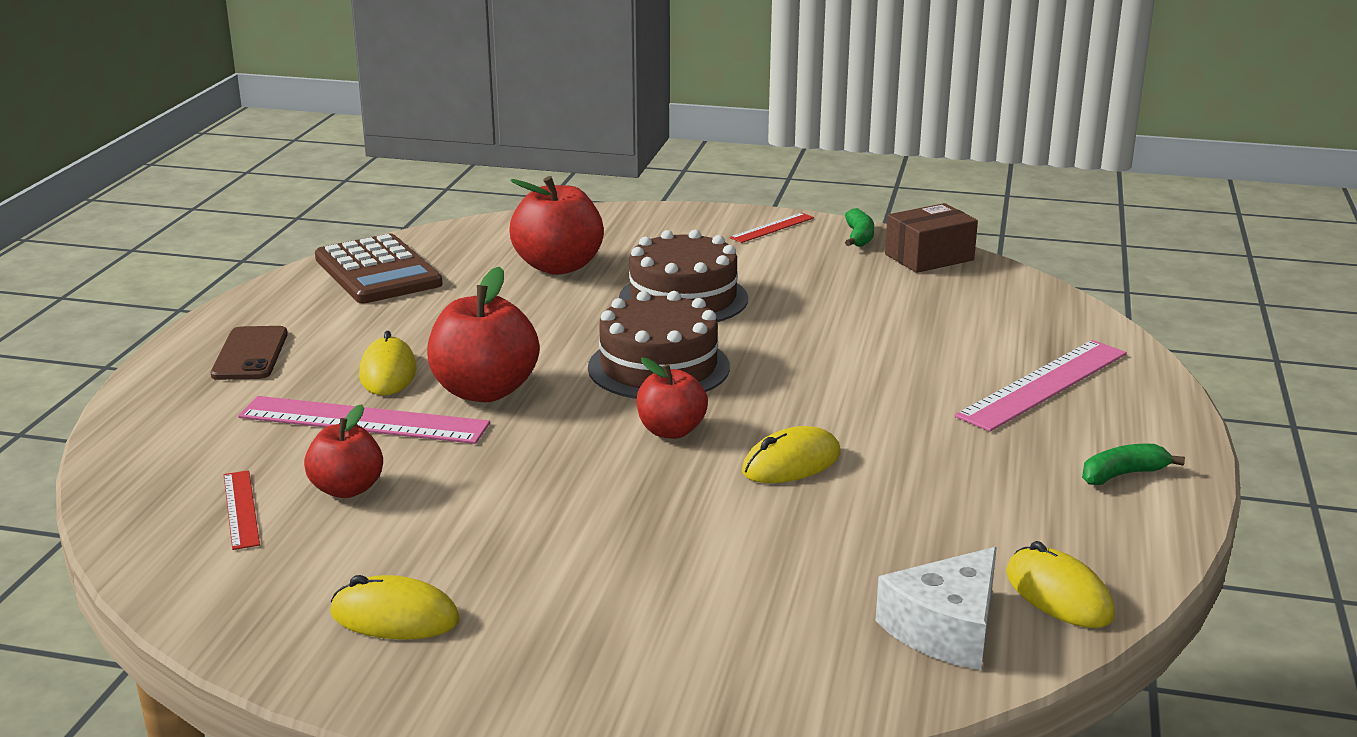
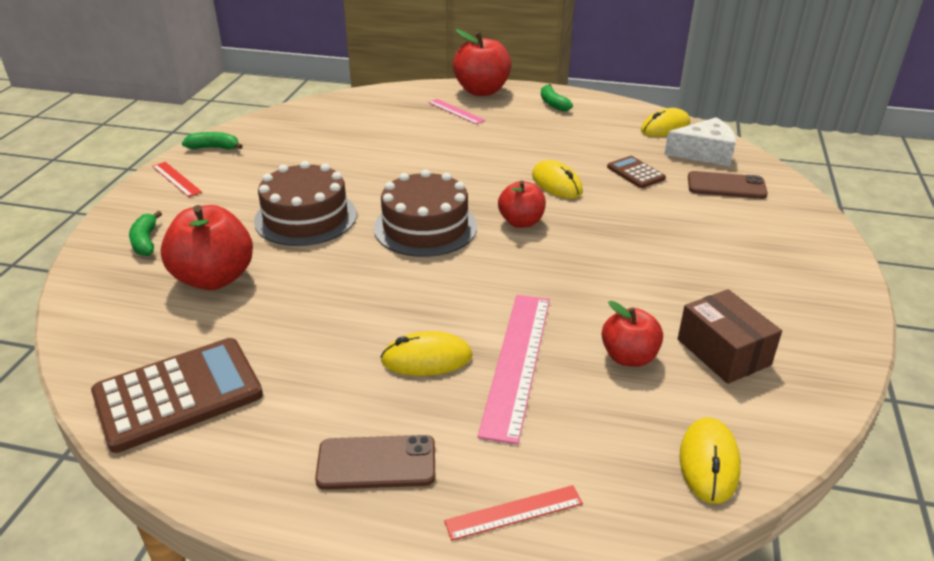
camera: 90 degrees left, 10 degrees up
(240, 509) = (674, 412): red ruler -> red ruler (514, 512)
(394, 617) = (776, 316): yellow mouse -> yellow mouse (709, 463)
(484, 391) = (463, 302): red apple -> red apple (482, 91)
(633, 230) = (145, 241): none -> green banana
(804, 634) = (726, 186): none -> brown phone
(842, 539) = (635, 173): none -> brown calculator
(929, 257) = (263, 127): brown box -> brown box (723, 352)
(946, 628) = (704, 153): white cheese -> white cheese turned 45 degrees counterclockwise
(1043, 384) = (456, 111): pink ruler -> pink ruler, size x0.53

